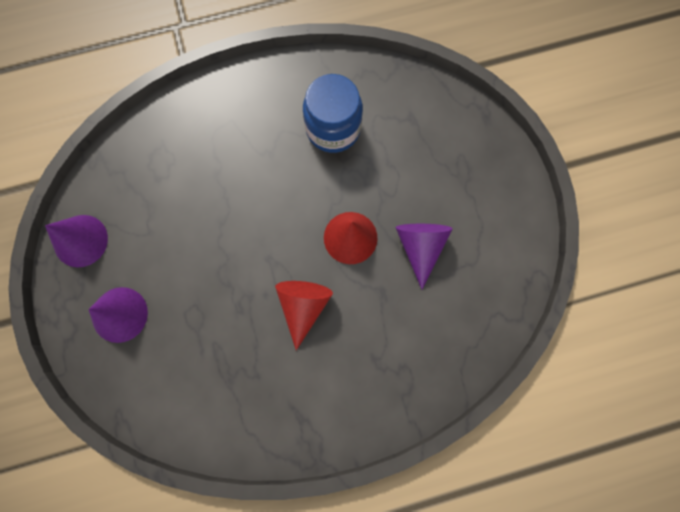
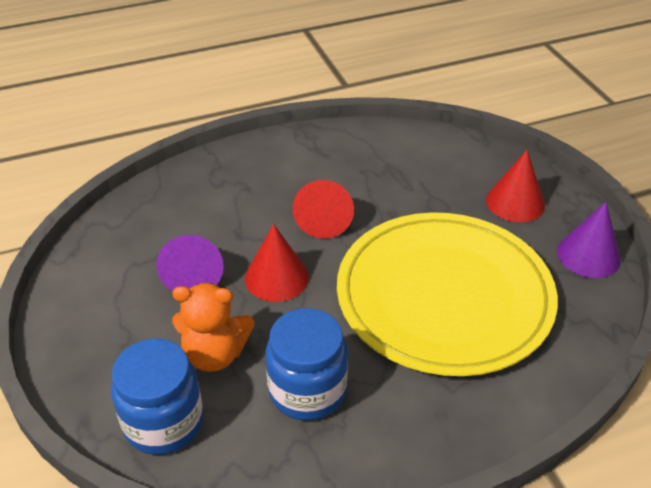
camera: 175 degrees right, 35 degrees down
(120, 314) = (515, 202): purple cone -> red cone
(215, 206) = (444, 296): none -> yellow plate
(399, 164) = (215, 354): none -> orange teddy bear
(432, 112) = (163, 422): none -> blue jar

